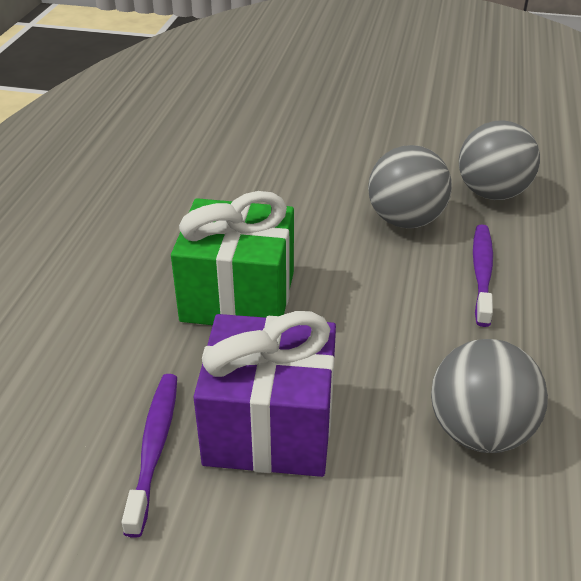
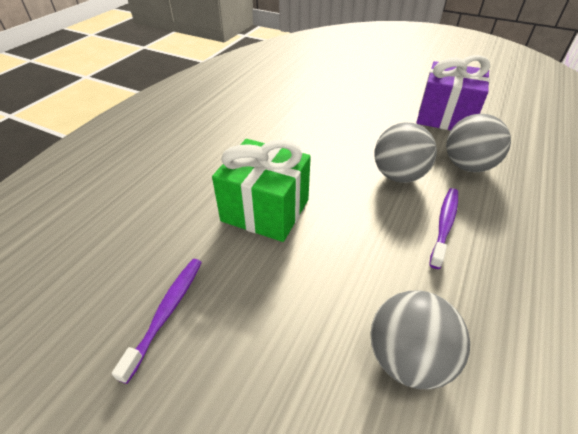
camera: 15 degrees right, 5 degrees up
(269, 427) = (250, 315): purple gift -> purple gift (445, 117)

